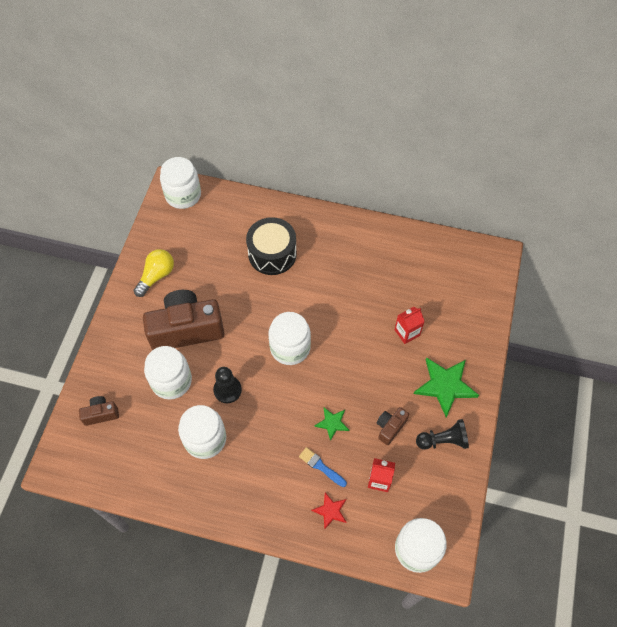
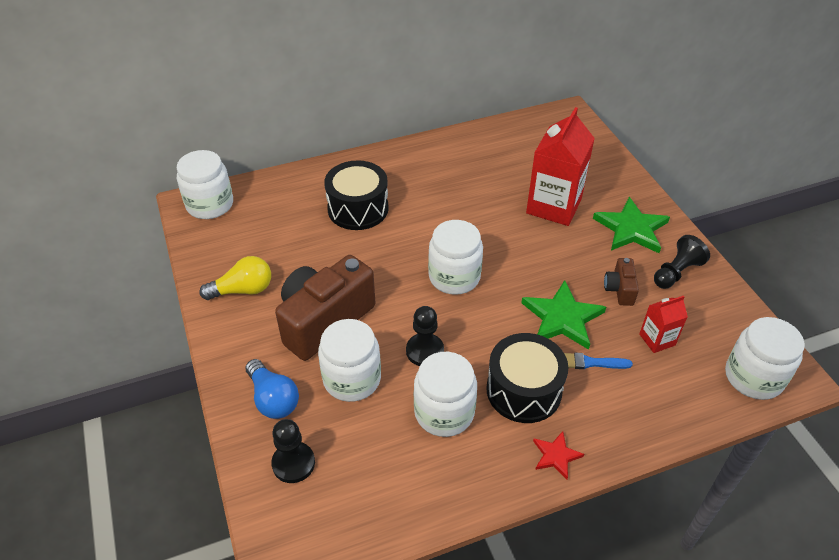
camera: 35 degrees left, 15 degrees down
(101, 414) = (293, 463): brown camera -> black pawn
(119, 365) = (273, 399): none -> blue light bulb
(156, 276) = (243, 290): yellow light bulb -> yellow light bulb turned 75 degrees clockwise
(263, 457) = (523, 390): none -> black drum
(330, 511) = (641, 397): red star -> red star (556, 456)
(332, 423) = (562, 318): green star -> green star, size x1.87
(407, 332) = (554, 206): red carton -> red carton, size x1.98

